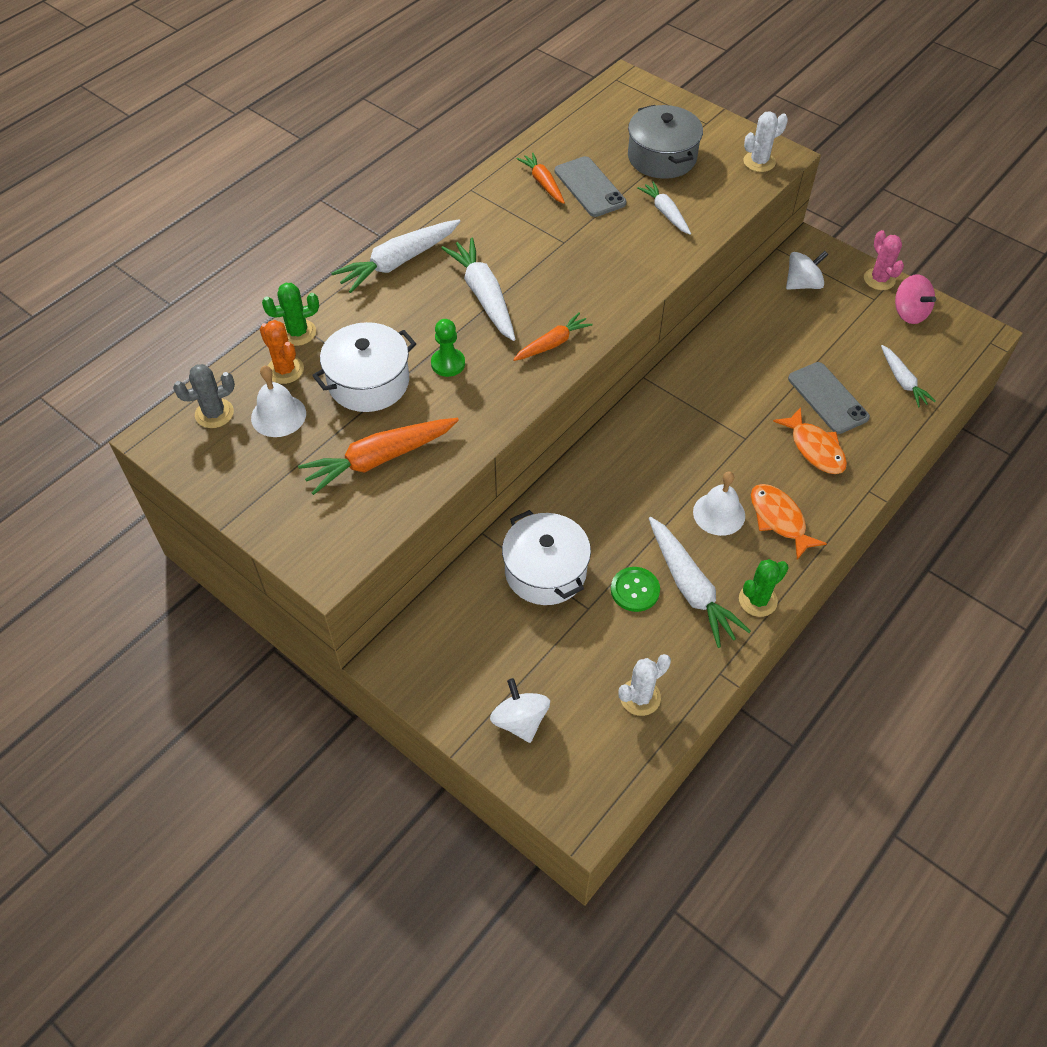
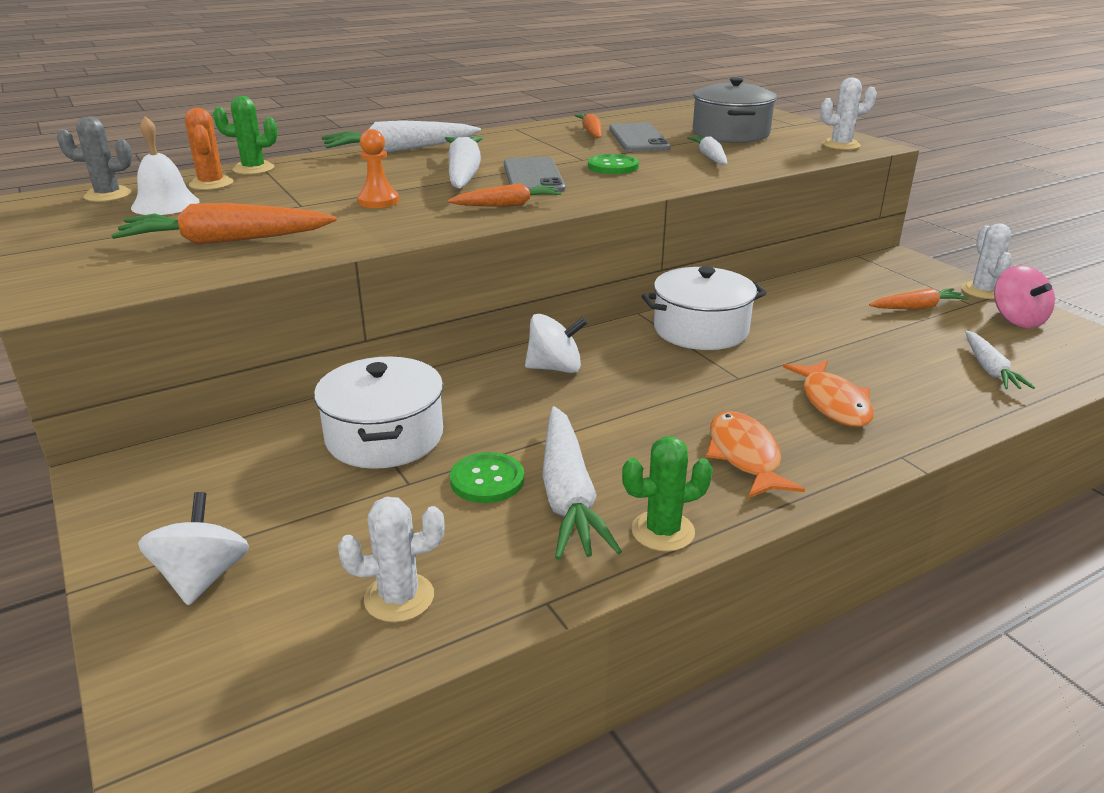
camera: 20 degrees right, 25 degrees down
(368, 382) = (282, 200): white pot -> white pot (701, 330)
(448, 363) = (378, 201): green pawn -> orange pawn
(596, 251) = (613, 166): none -> green button
(719, 513) = (659, 434): white bell -> none
(802, 284) = (878, 281): white spinning top -> white spinning top (555, 368)
(827, 398) = (872, 365): grey phone -> grey phone (533, 177)
(839, 315) = (917, 307): none -> orange carrot
(879, 279) = (982, 291): pink cactus -> white cactus

